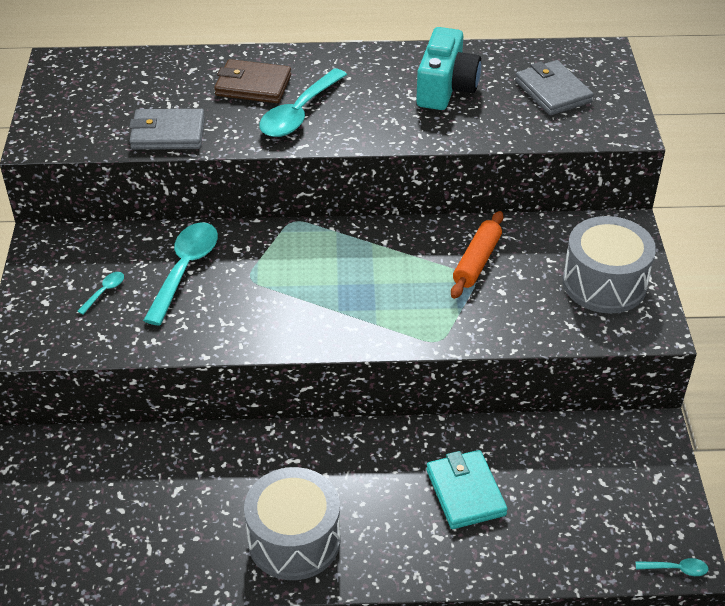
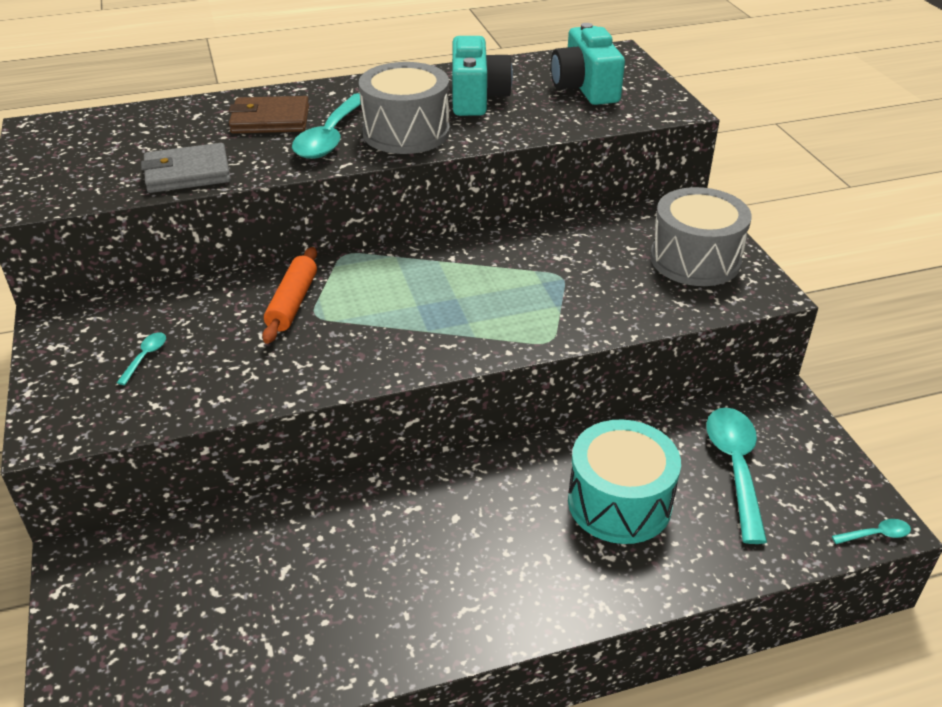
camera: 15 degrees left, 5 degrees down
(185, 269) = (237, 319): turquoise spoon -> turquoise spoon (735, 467)
(294, 540) = (445, 597): grey drum -> grey drum (406, 132)
(465, 492) = (619, 502): turquoise wallet -> turquoise drum
(476, 261) = (557, 260): orange rolling pin -> orange rolling pin (292, 303)
(553, 92) = (585, 88): grey wallet -> turquoise camera

